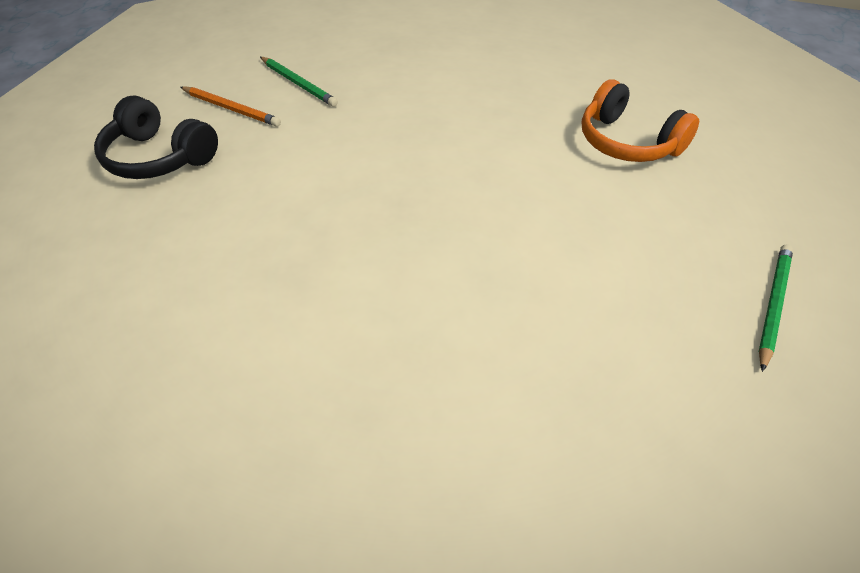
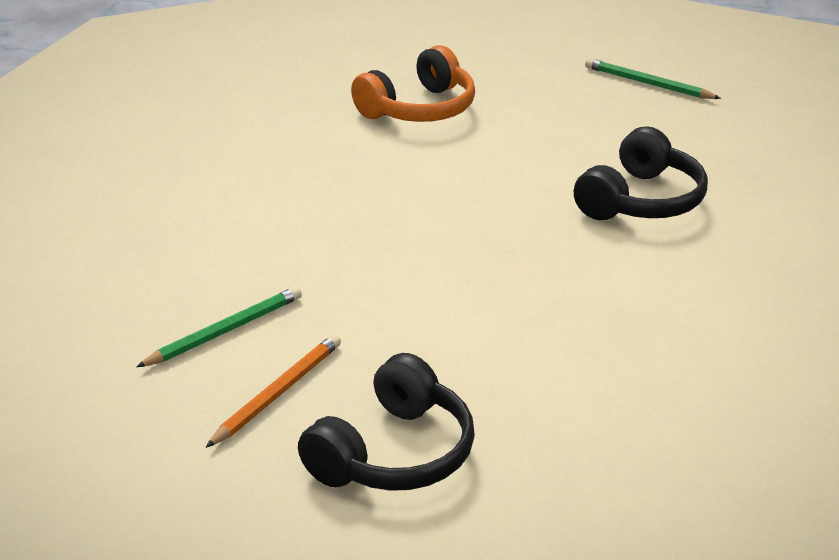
camera: 85 degrees left, 15 degrees down
(500, 290) = (641, 201): none -> black headphones

